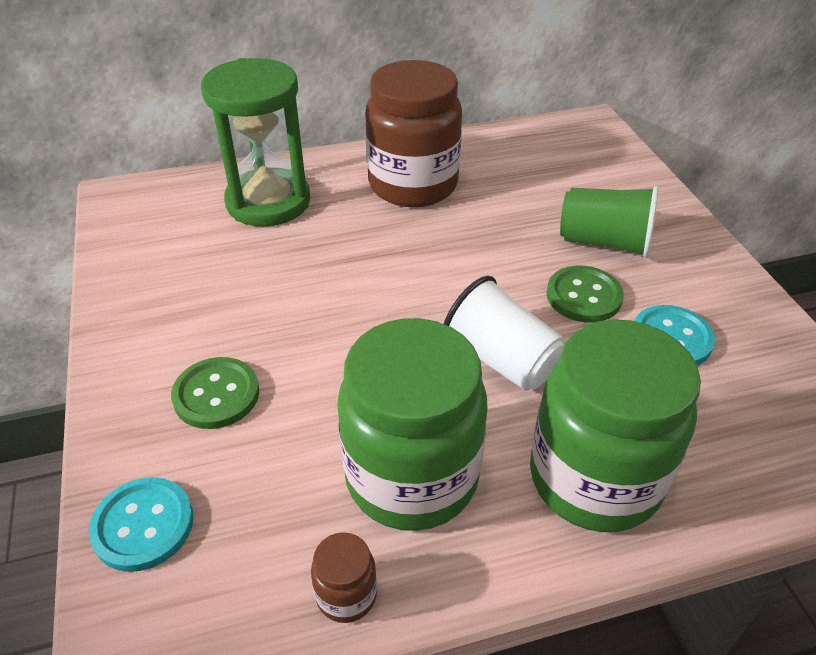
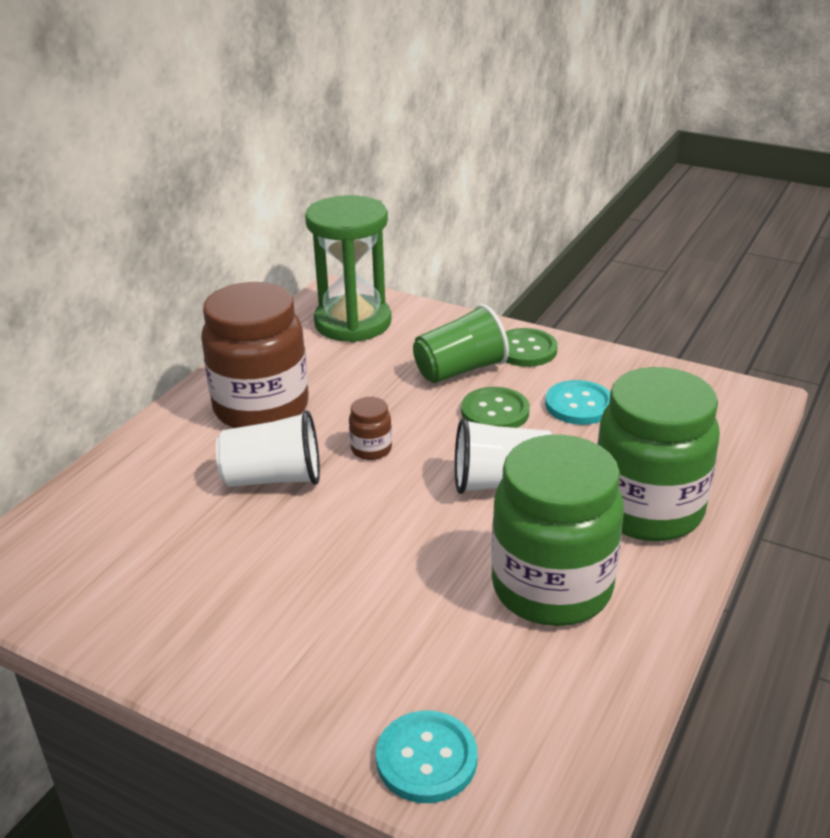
camera: 45 degrees left, 10 degrees down
(216, 395) = (341, 645): green button -> green button (525, 350)
(268, 202) = (151, 491): green hourglass -> green hourglass (353, 323)
(346, 595) = (613, 678): brown jar -> brown jar (371, 449)
(348, 242) = (273, 478): none -> white cup

